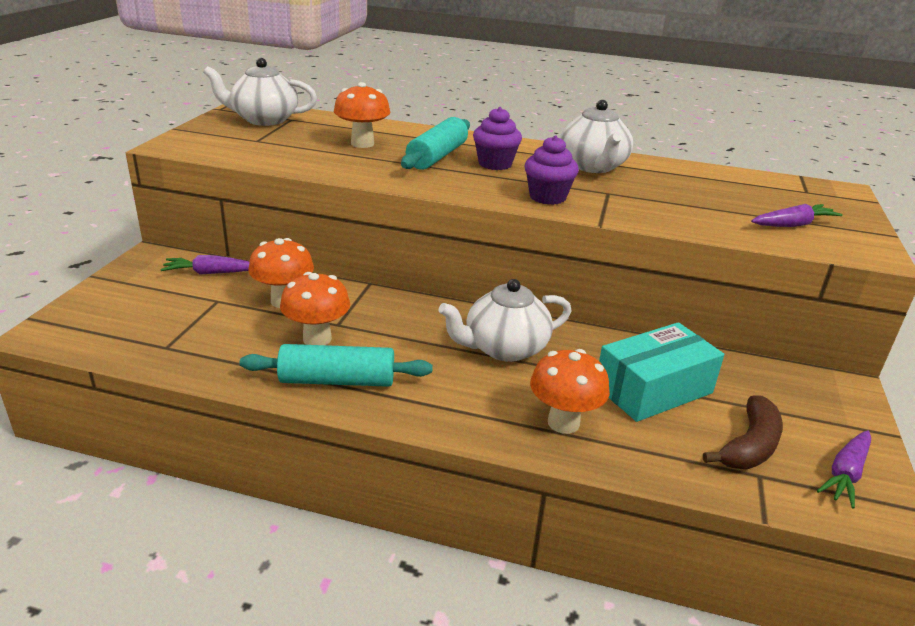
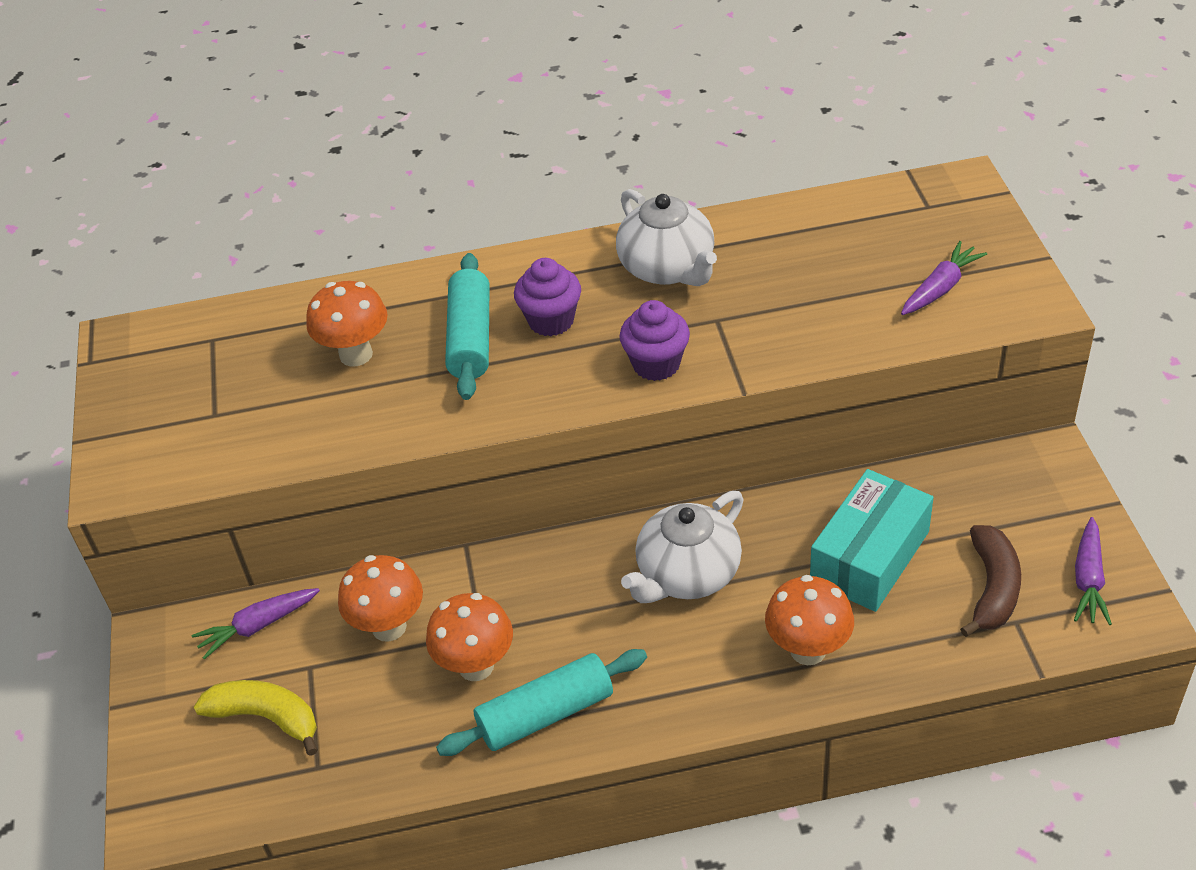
camera: 20 degrees left, 15 degrees up
(165, 313) = (266, 717): none -> yellow banana
(263, 119) = (176, 360): white teapot -> none

